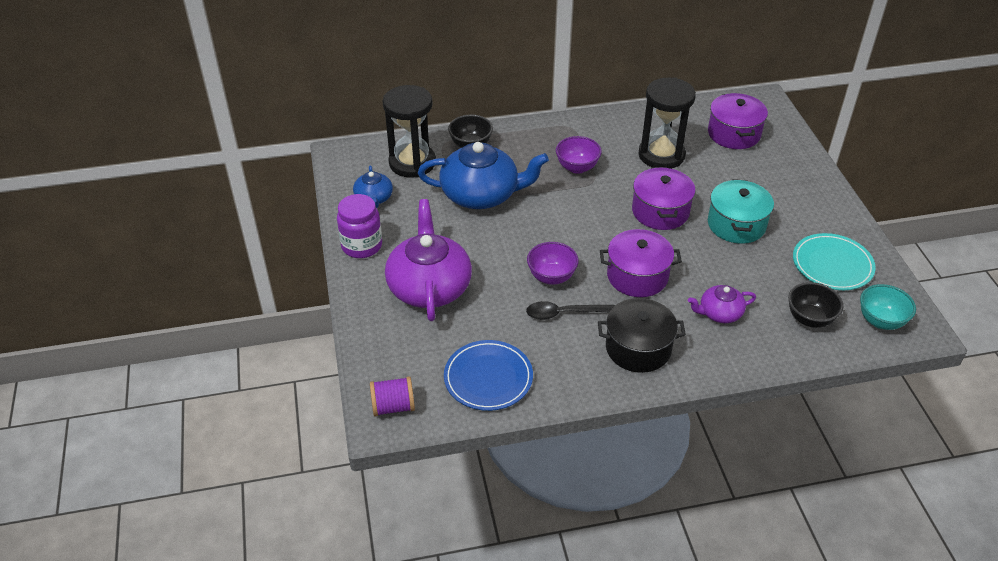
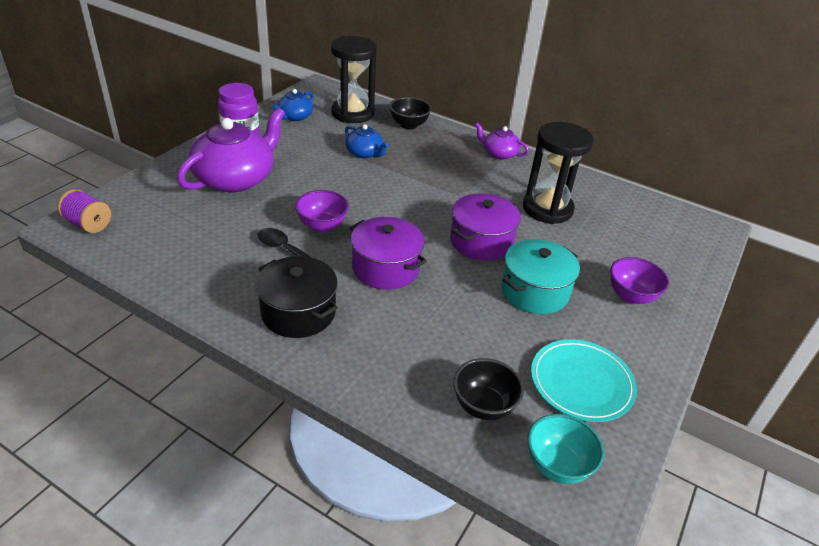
camera: 40 degrees right, 5 degrees down
(481, 194) = (365, 153): blue teapot -> blue teapot, size x0.51
(488, 378) = (168, 251): blue plate -> none
(577, 167) = (463, 178): purple bowl -> purple bowl (631, 296)
(719, 313) = (407, 339): purple teapot -> purple teapot (499, 153)
(734, 134) = (642, 232): purple pot -> none

